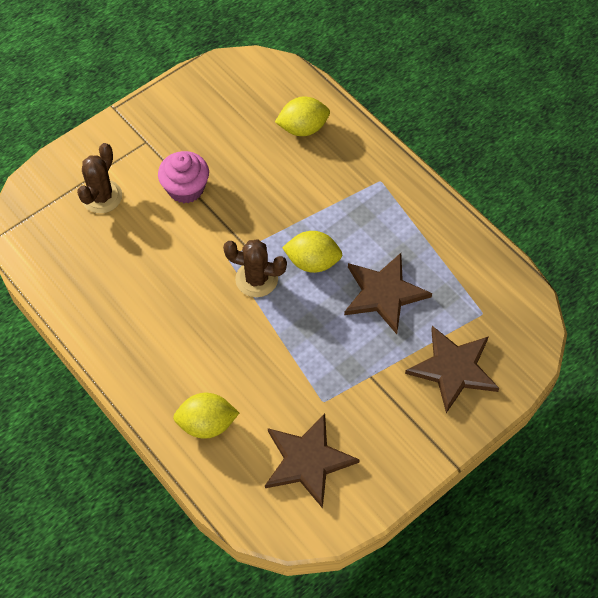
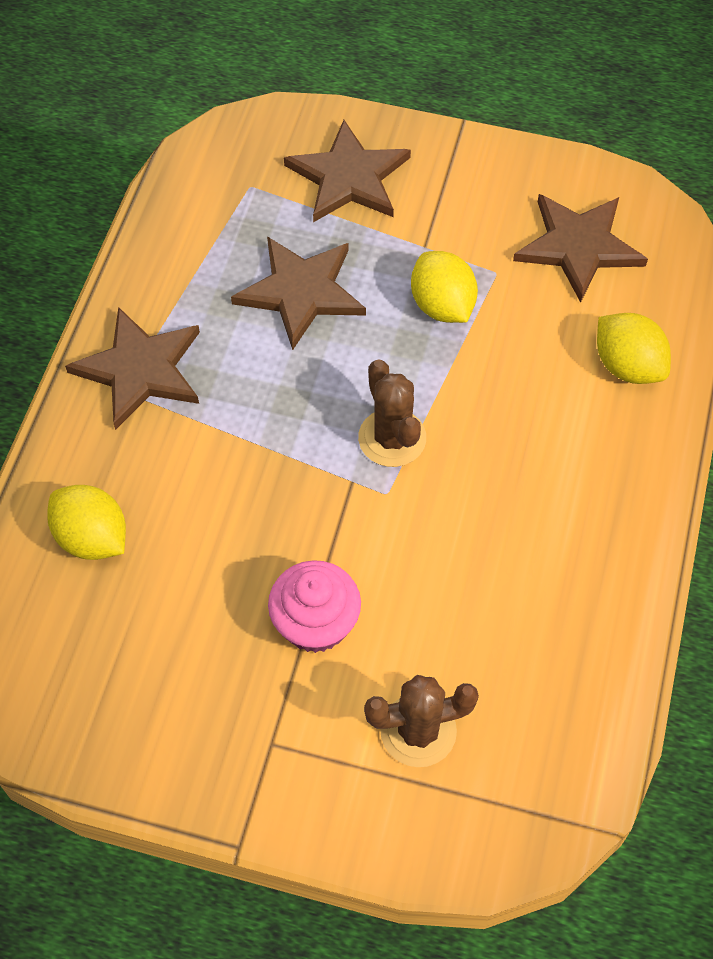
camera: 125 degrees left, 0 degrees up
(312, 262) = (315, 391): yellow lemon -> yellow lemon (442, 306)
(387, 194) = (140, 369): none -> brown star

